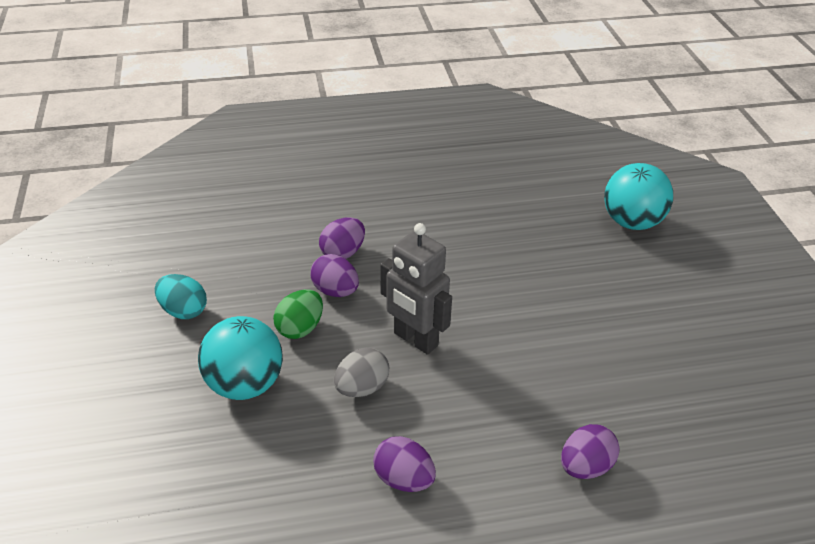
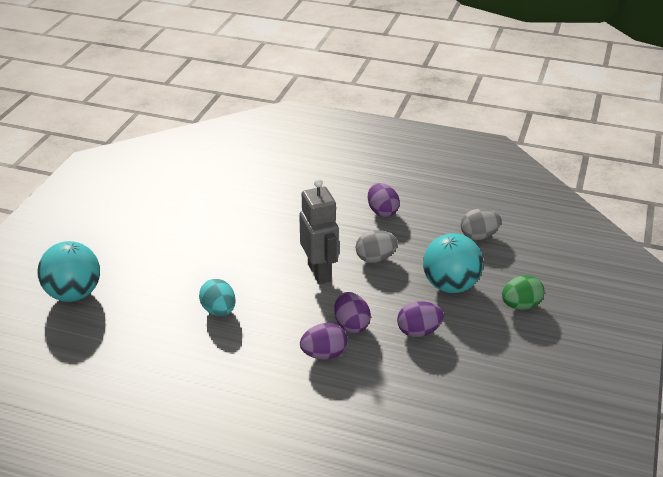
camera: 150 degrees left, 5 degrees down
(183, 311) = (477, 352): turquoise egg -> turquoise egg (219, 311)
(234, 491) = (479, 236): none -> grey egg
(300, 328) = (394, 307): green egg -> green egg (520, 305)
(585, 466) = (282, 186): purple egg -> purple egg (419, 331)

